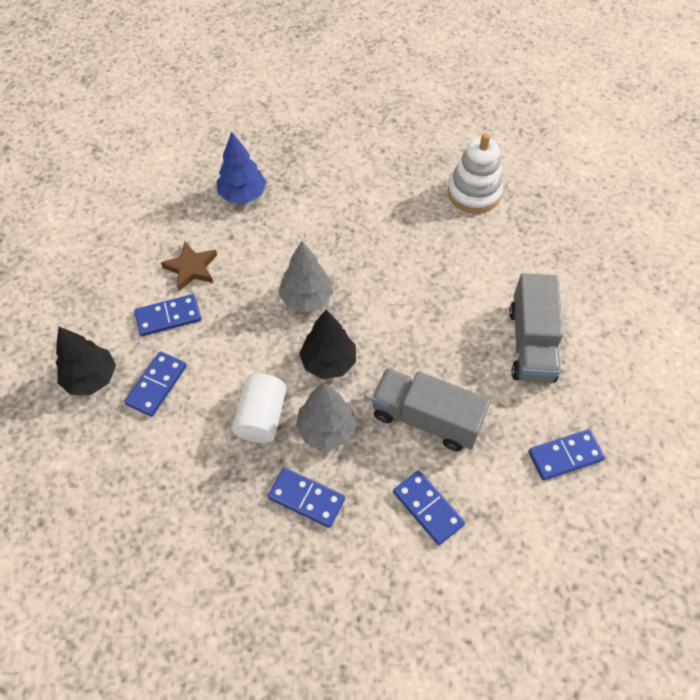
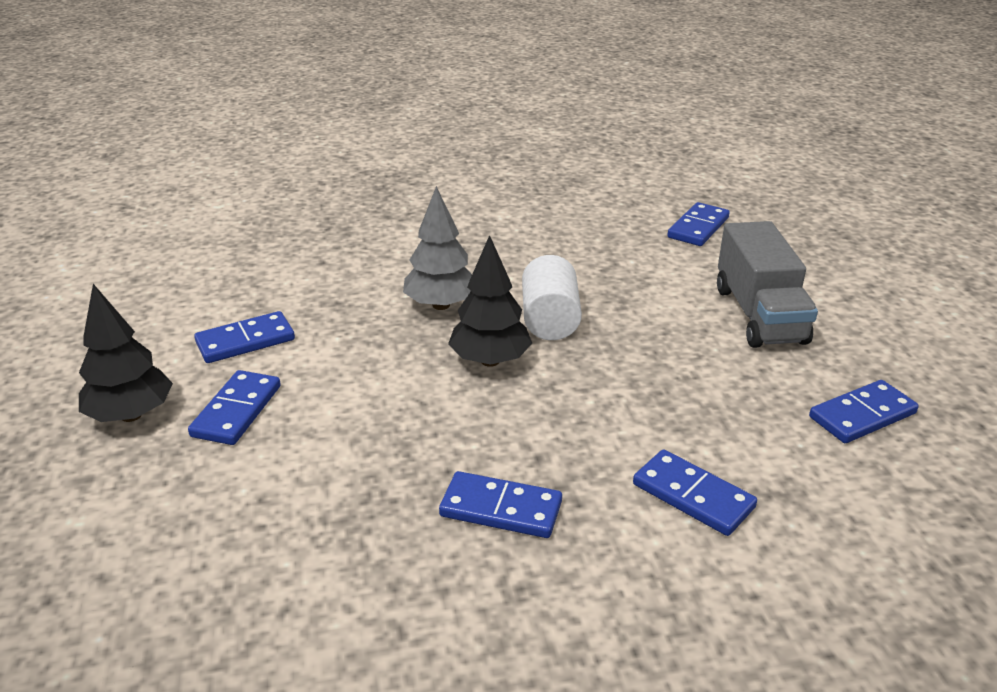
camera: 10 degrees left, 25 degrees down
(191, 268) = (272, 293): brown star -> none
(243, 195) = (331, 226): blue tree -> none
(261, 417) = (406, 427): white cylinder -> white cylinder (550, 320)
(326, 429) = (508, 428): grey tree -> none
(426, 419) = (650, 400): grey truck -> none
(474, 193) = (626, 201): white stacking toy -> none
(519, 235) = (698, 227): none -> blue domino

